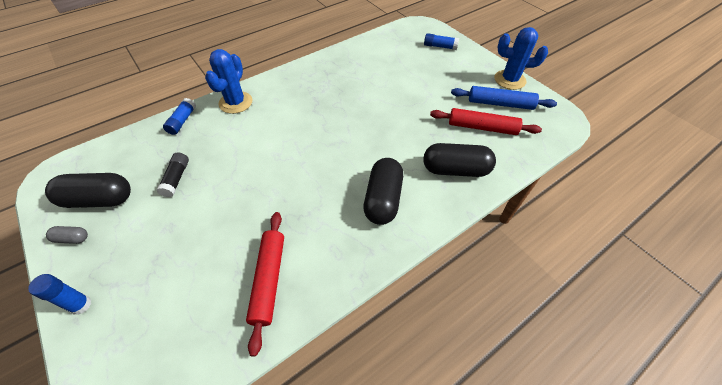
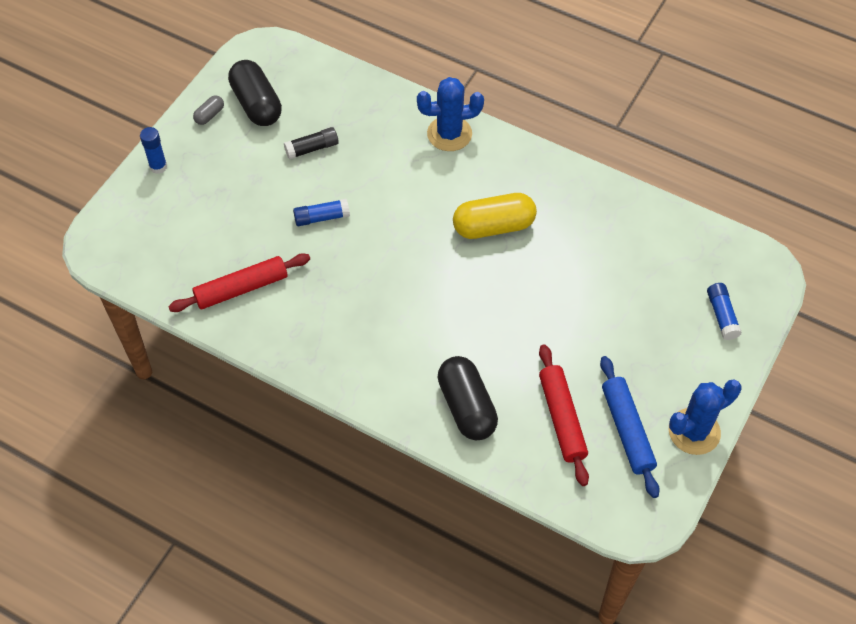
camera: 65 degrees right, 5 degrees up
(72, 238) = (209, 115): grey capsule -> grey capsule turned 60 degrees clockwise
(182, 121) = (390, 102): blue glue stick -> blue glue stick (321, 217)
(322, 108) = (493, 226): none -> yellow capsule
(383, 199) = (382, 346): black capsule -> none
(509, 80) = (694, 431): blue cactus -> blue cactus turned 75 degrees clockwise

